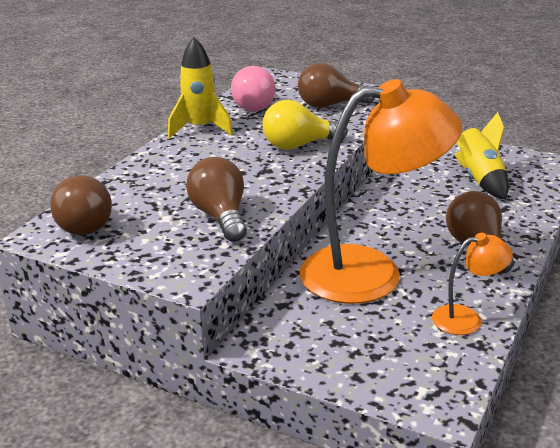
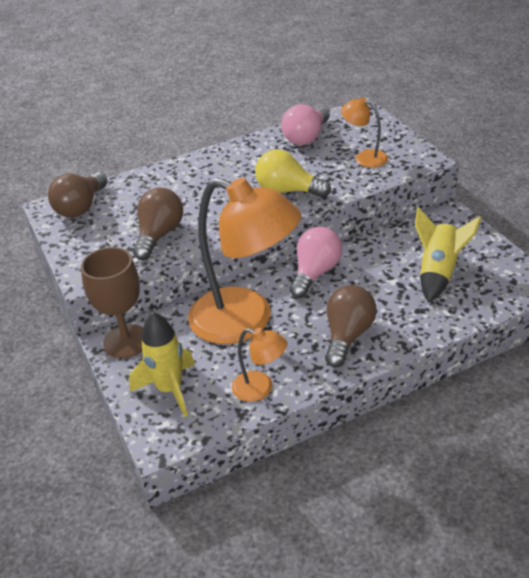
camera: 40 degrees right, 10 degrees up
(200, 129) = (241, 149): yellow rocket -> yellow rocket (170, 389)
(273, 340) = (126, 341): none -> brown goblet
(330, 105) = (364, 157): brown light bulb -> orange lamp
(378, 214) = (315, 273): none -> pink light bulb

